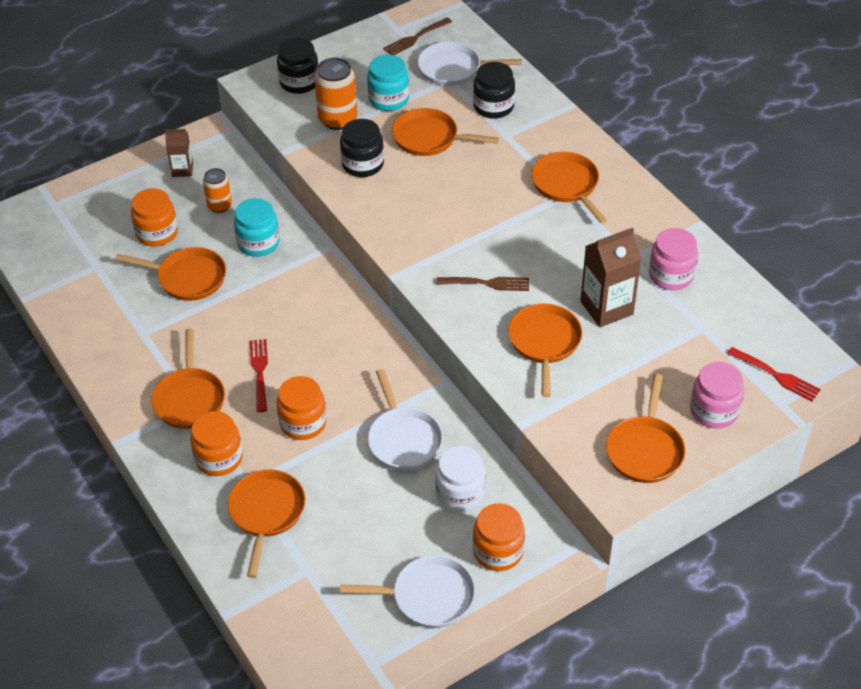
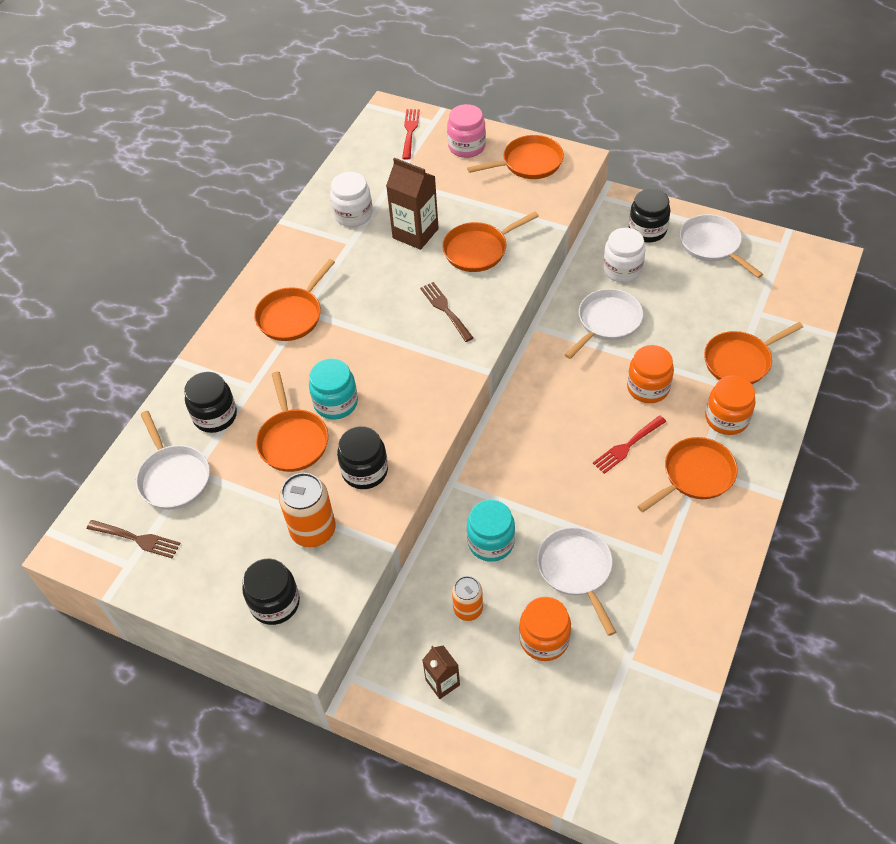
camera: 120 degrees left, 5 degrees up
(188, 278) = (576, 570): orange pan -> white pan
(388, 99) = (255, 505): turquoise jar -> turquoise jar (336, 403)
(498, 551) = (647, 230): orange jar -> black jar
(671, 275) = (353, 214): pink jar -> white jar

